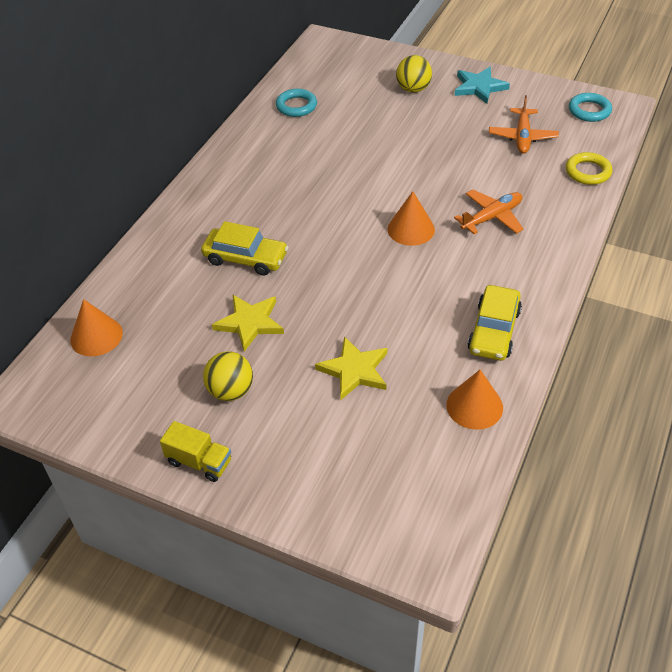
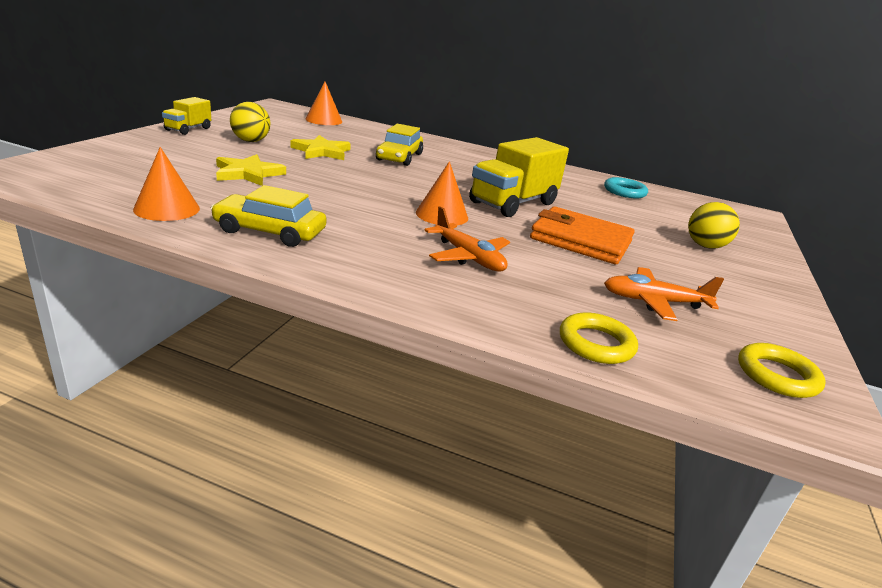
camera: 80 degrees right, 20 degrees down
(361, 183) = (513, 203): none -> yellow truck
(432, 154) = (580, 240): none -> orange wallet
(479, 87) = (751, 287): turquoise star -> none
(589, 110) = (777, 375): turquoise ring -> yellow ring

